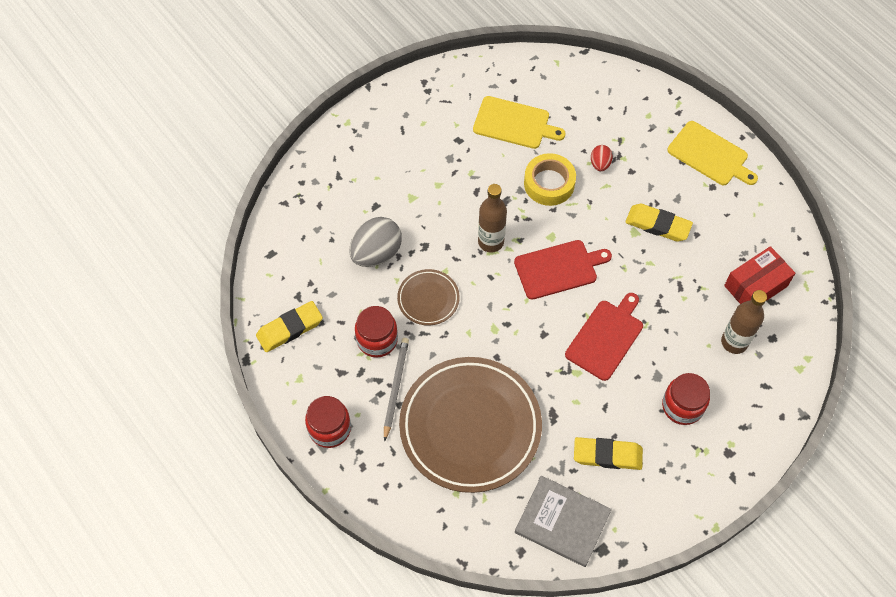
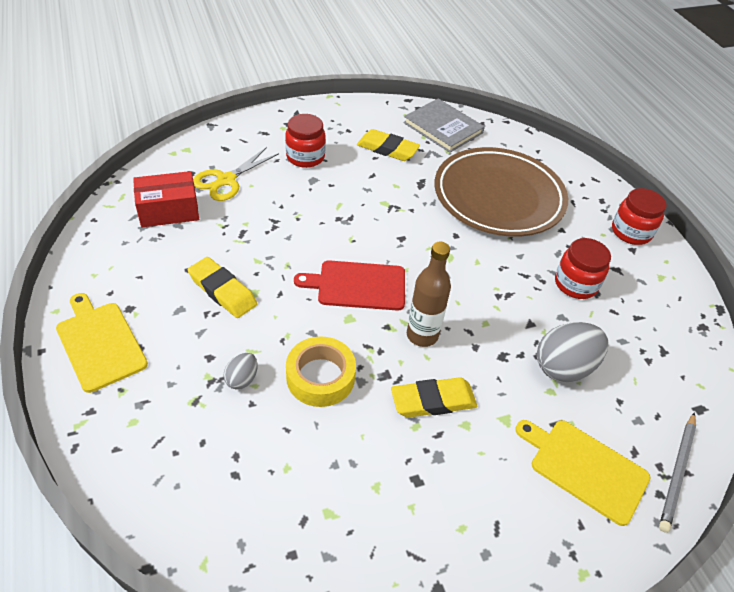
camera: 165 degrees left, 15 degrees down
(290, 328) = (672, 322): yellow eraser -> yellow eraser (433, 401)
(395, 387) = (563, 242): grey pencil -> grey pencil (677, 472)
(428, 299) = (512, 302): brown plate -> none
(514, 123) = (325, 477): yellow cutting board -> yellow cutting board (585, 468)
(600, 164) = (242, 379): red egg -> grey egg
(606, 337) = (342, 218): red cutting board -> none
(734, 342) = (226, 180): brown bottle -> yellow scissors

